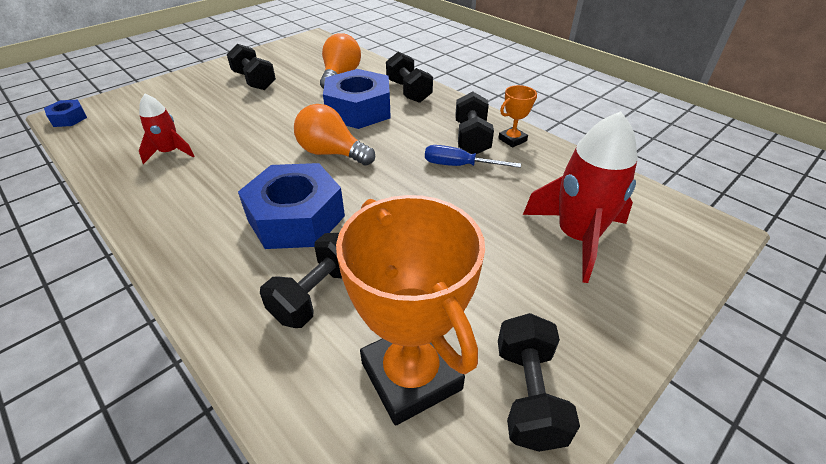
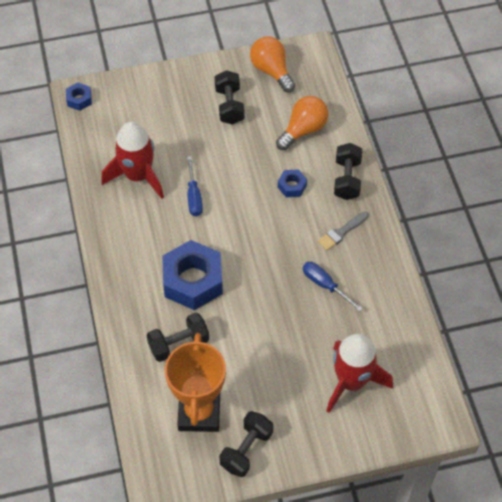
camera: 30 degrees right, 15 degrees up
(170, 152) = (137, 176): red rocket -> red rocket, size x1.77
(252, 147) = (194, 196): none -> blue screwdriver
(331, 153) = (245, 229): orange light bulb -> orange light bulb (271, 71)
(358, 110) = (292, 186): blue nut -> blue nut, size x0.47
(437, 124) = (341, 232): none -> grey brush
(471, 138) = (355, 261): black dumbbell -> none
(512, 140) = (384, 278): orange trophy -> none

